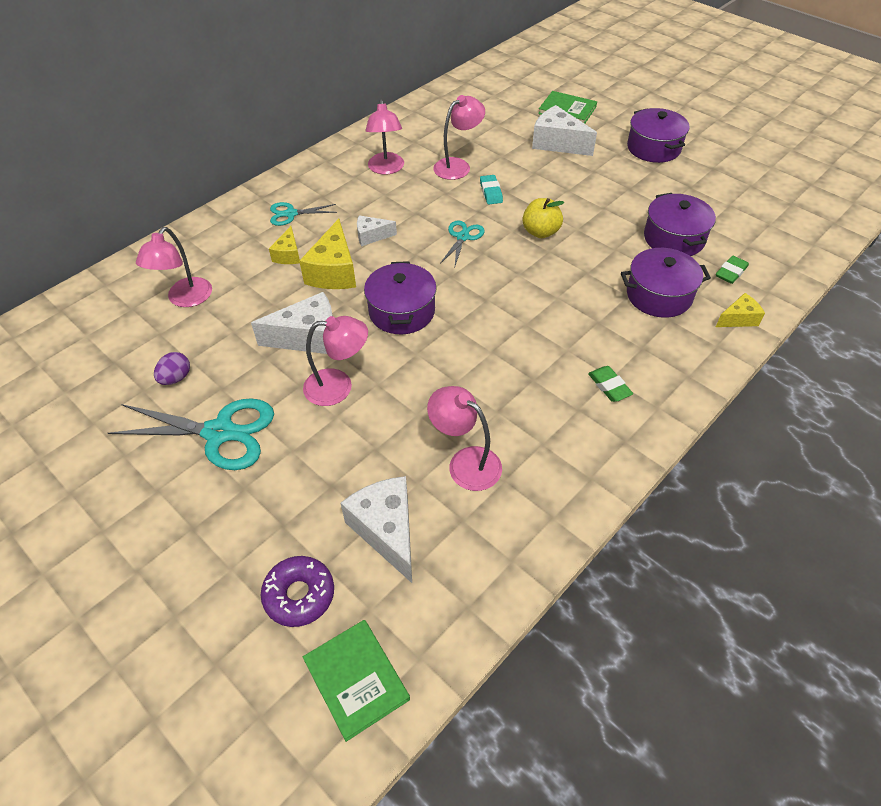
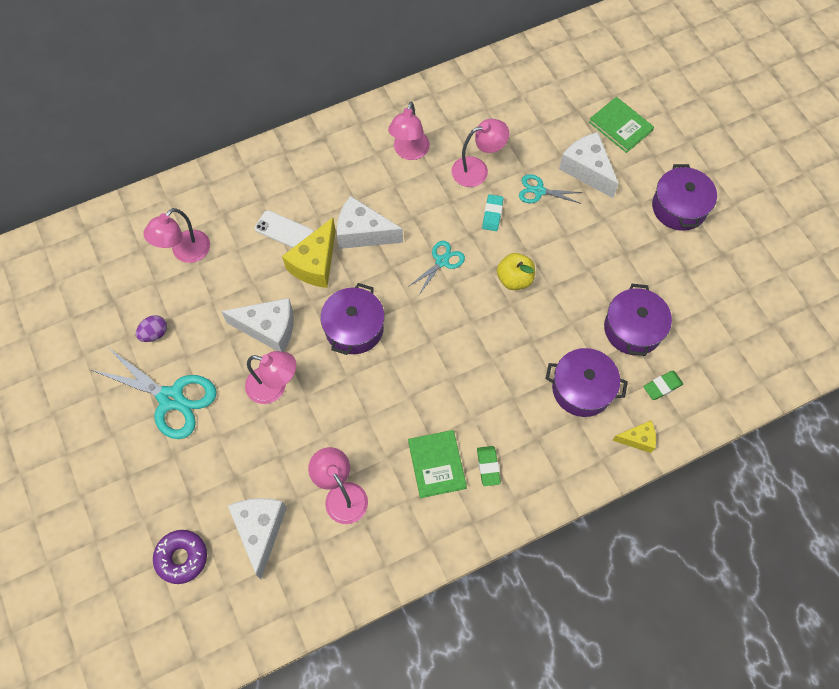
camera: 20 degrees right, 15 degrees up
(288, 255) = (284, 231): yellow cheese -> white phone
(291, 214) = (303, 182): turquoise scissors -> turquoise scissors (539, 191)
(356, 679) = (196, 634): green book -> green book (436, 464)
(371, 236) = (363, 233): white cheese -> white cheese, size x1.78

